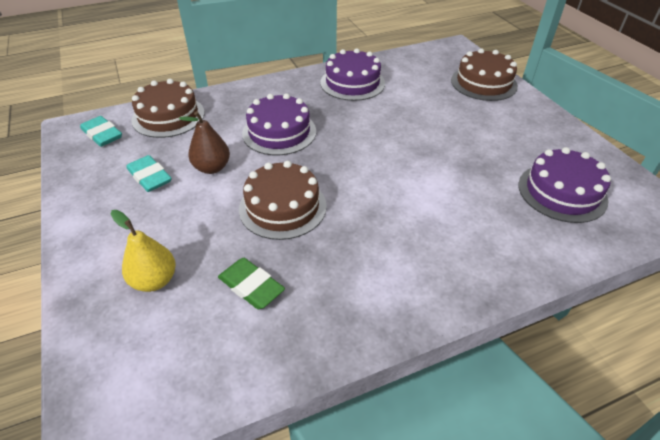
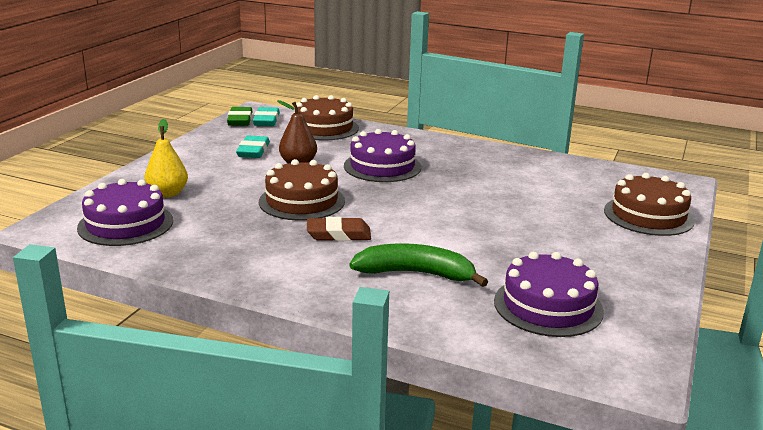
camera: 45 degrees right, 20 degrees down
(251, 286) = (209, 223): green eraser -> green eraser (240, 120)
(352, 83) = (508, 165): purple cake -> purple cake (125, 224)
(363, 222) = (338, 234): none -> brown eraser
(466, 221) = (416, 274): none -> green banana

